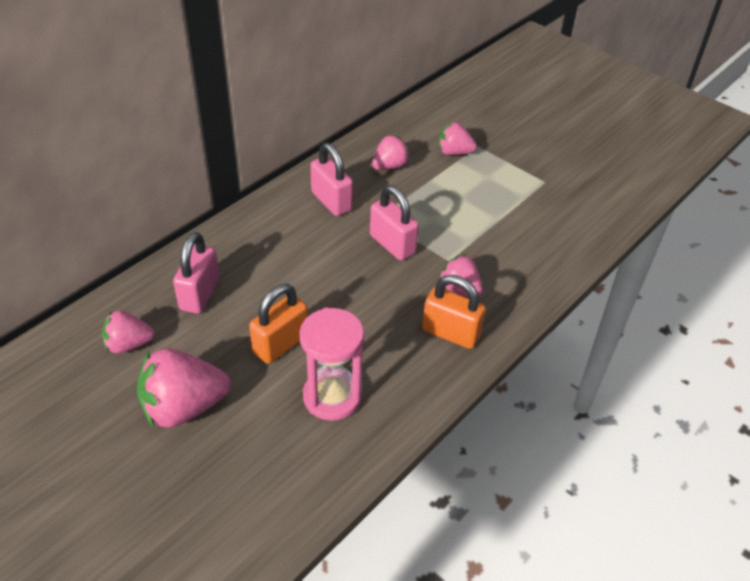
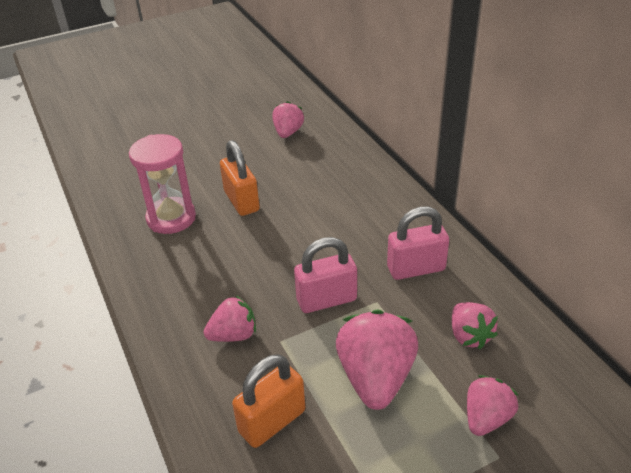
camera: 115 degrees right, 5 degrees down
(184, 407) = (215, 150): pink strawberry -> pink strawberry (376, 378)
(200, 294) = (321, 168): pink padlock -> none
(450, 333) = (183, 308): orange padlock -> orange padlock (272, 421)

